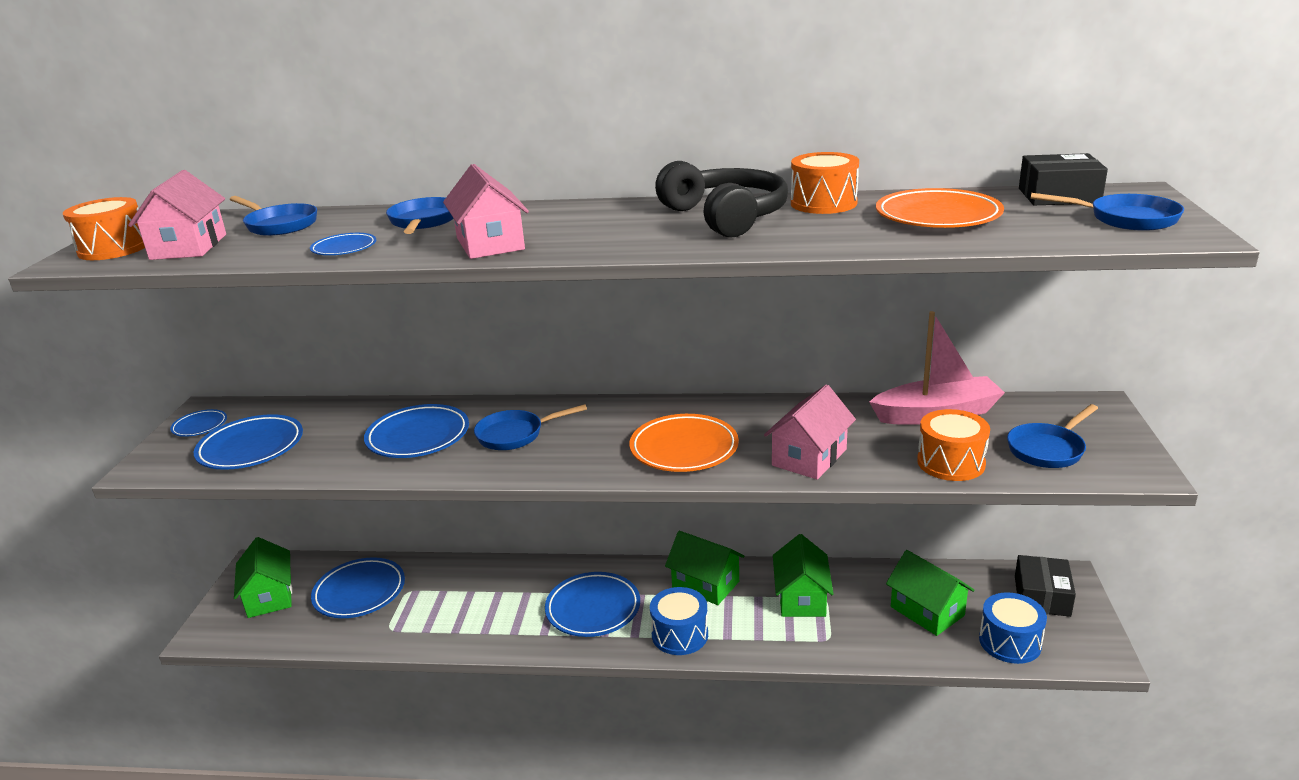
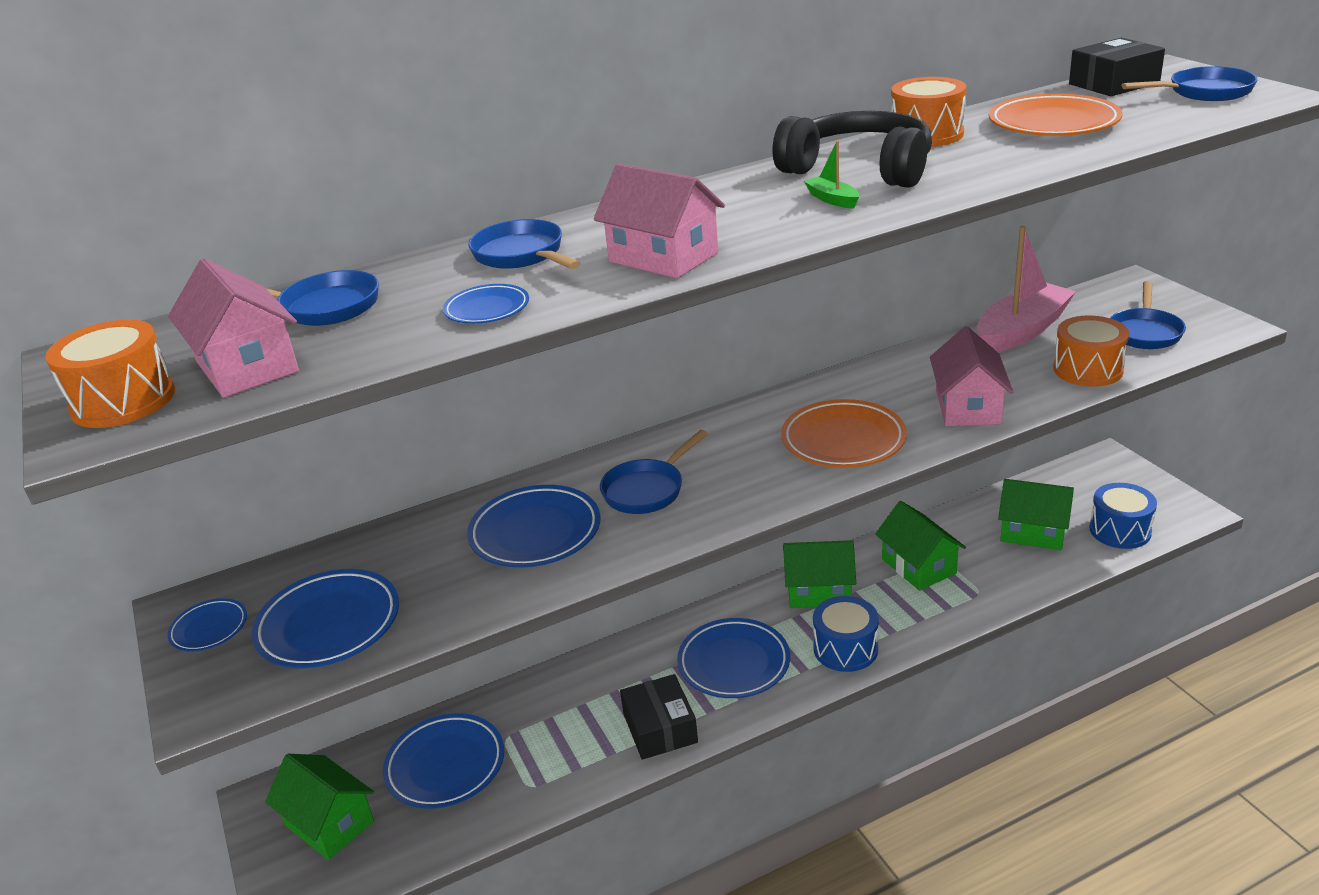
camera: 30 degrees left, 5 degrees up
(663, 233) = (832, 199): none -> green boat
(1042, 596) = (1105, 482): black box -> black box (660, 728)

